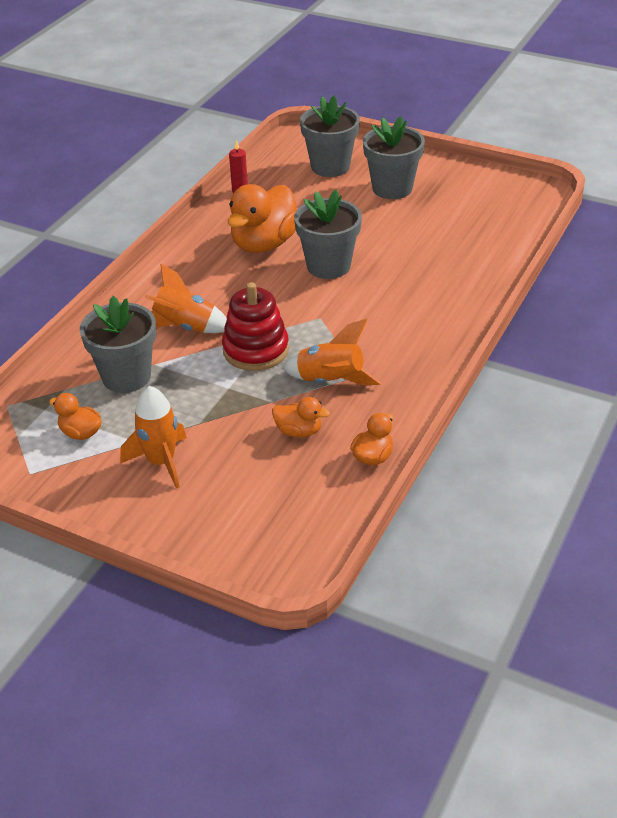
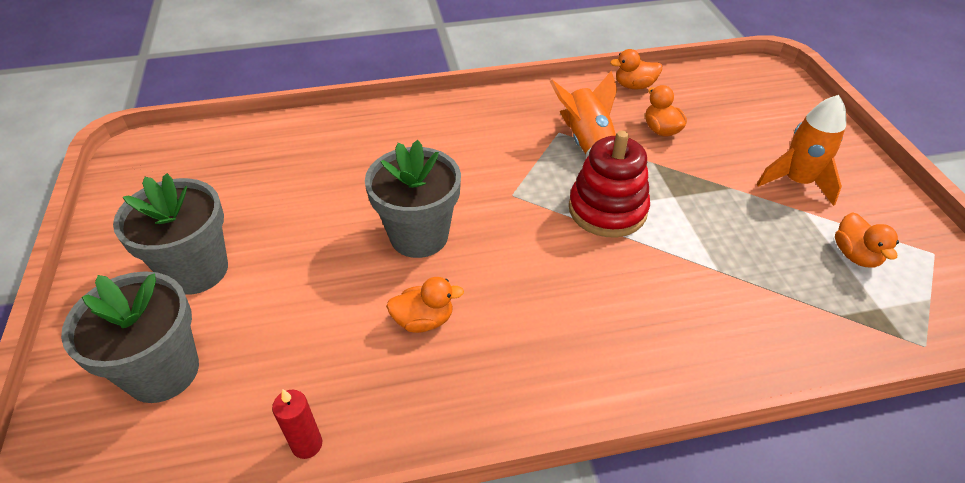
camera: 130 degrees left, 5 degrees up
(126, 376) = (759, 278): grey flower pot -> none
(185, 327) = (641, 286): orange rocket -> none
(264, 244) = (424, 320): orange duck -> orange duck, size x0.49

